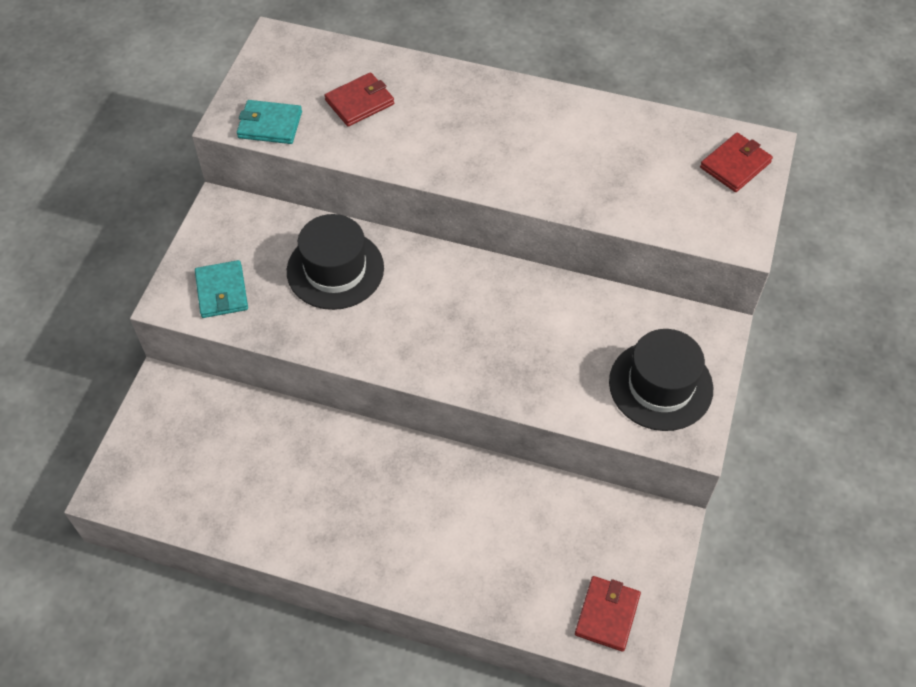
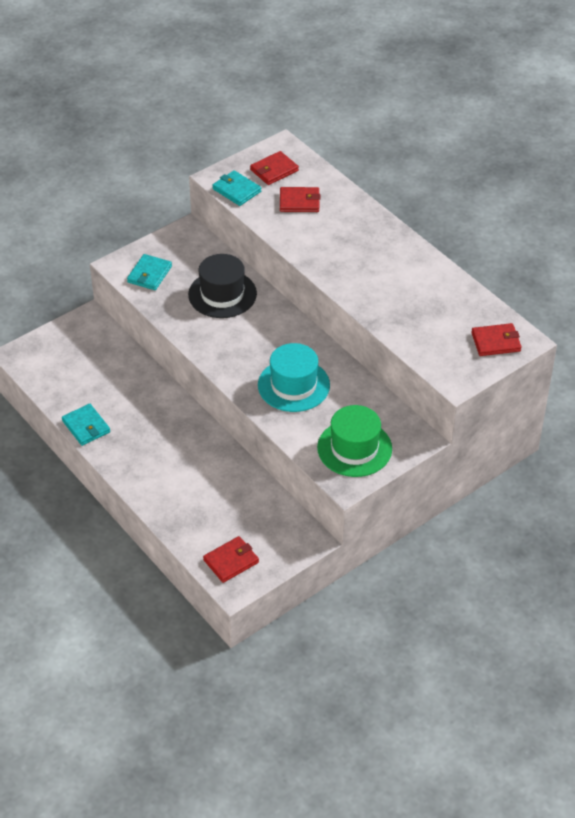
camera: 35 degrees right, 10 degrees down
(280, 540) = (86, 426): none -> turquoise wallet
(293, 76) = (274, 170): none -> red wallet
(522, 343) = (293, 385): none -> turquoise hat
(660, 385) = (354, 448): black hat -> green hat

